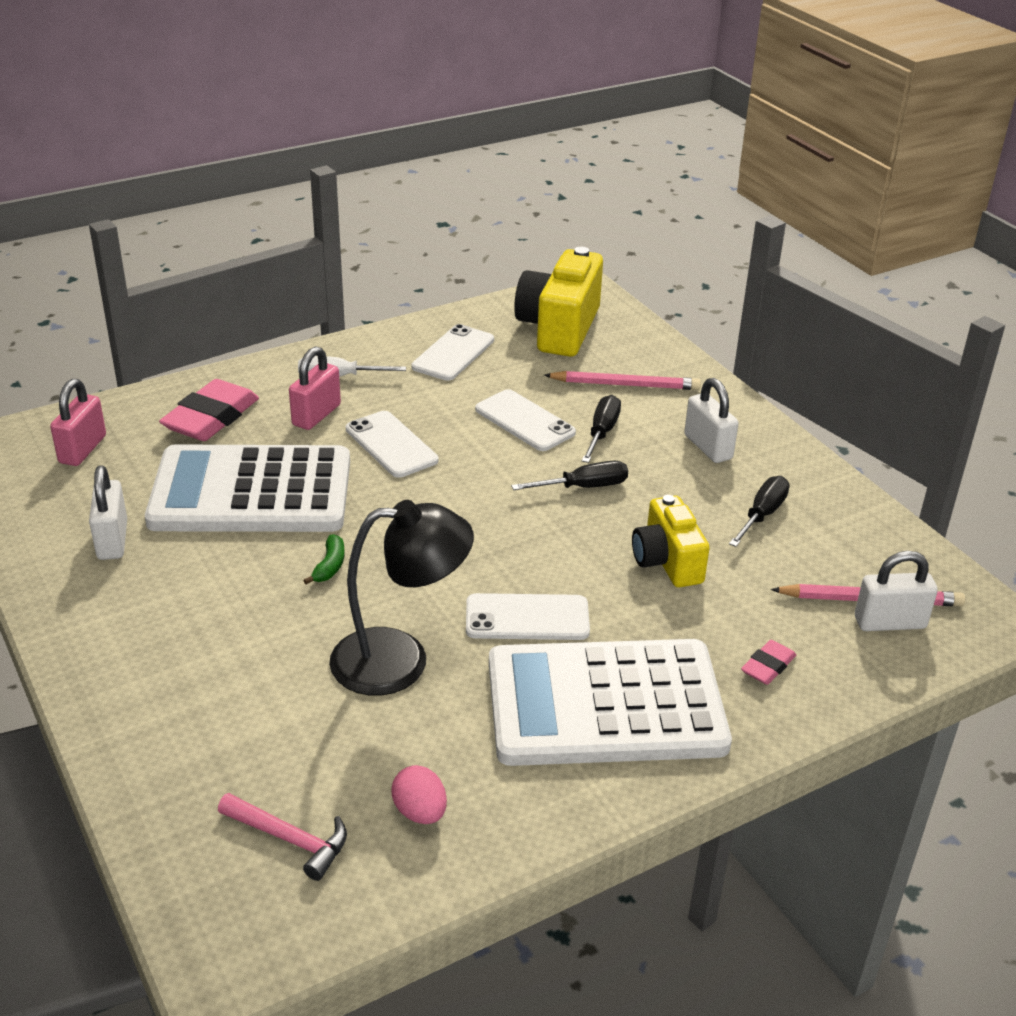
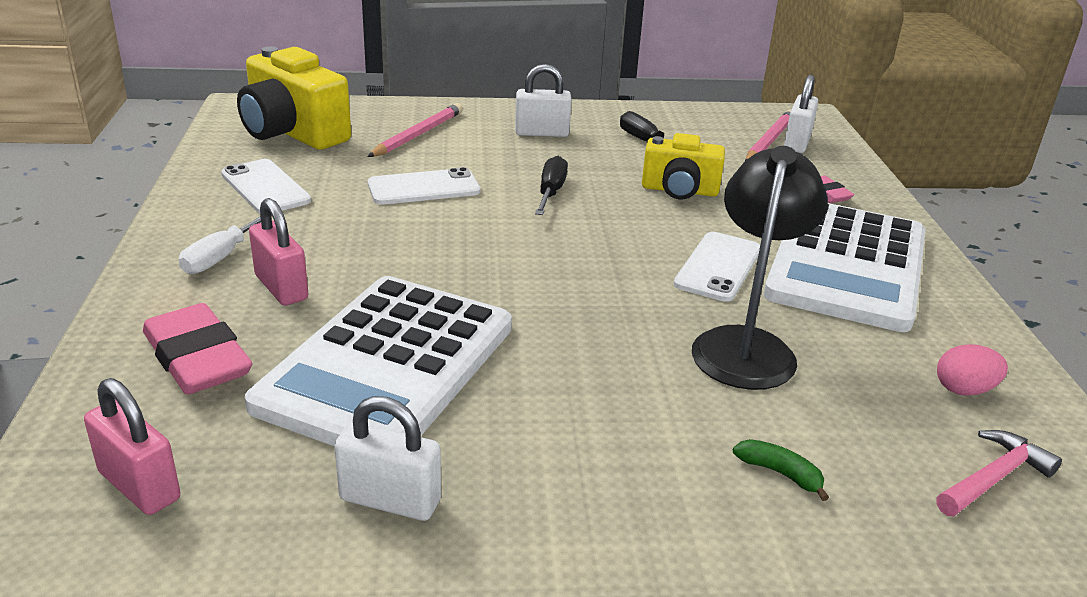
camera: 65 degrees left, 5 degrees down
(330, 566) = (570, 348): green banana -> green banana (780, 473)
(391, 445) = (389, 260): white phone -> none
(602, 432) = (477, 163): black screwdriver -> none

